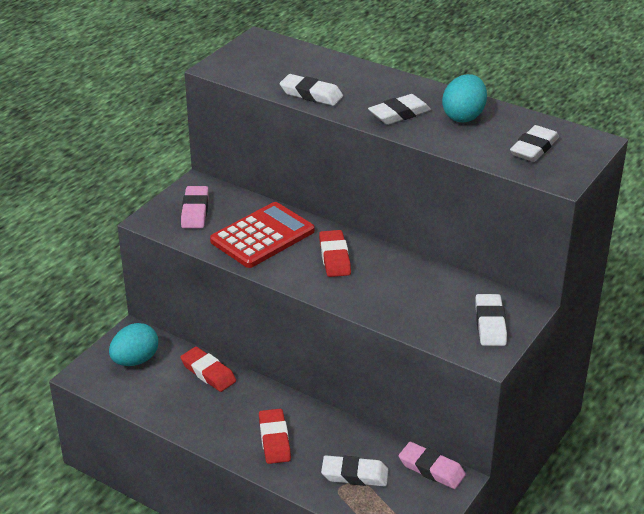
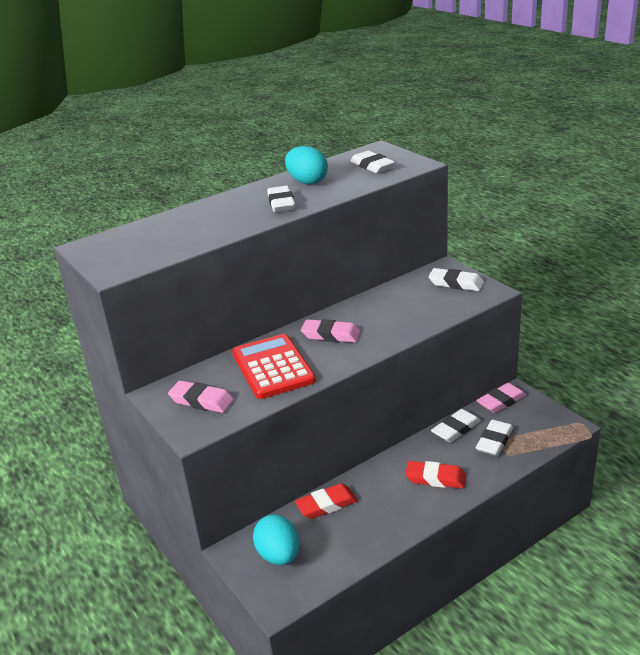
camera: 65 degrees left, 5 degrees down
(311, 94) = (213, 234): white eraser -> white eraser (456, 429)
(334, 257) = (331, 335): red eraser -> pink eraser

